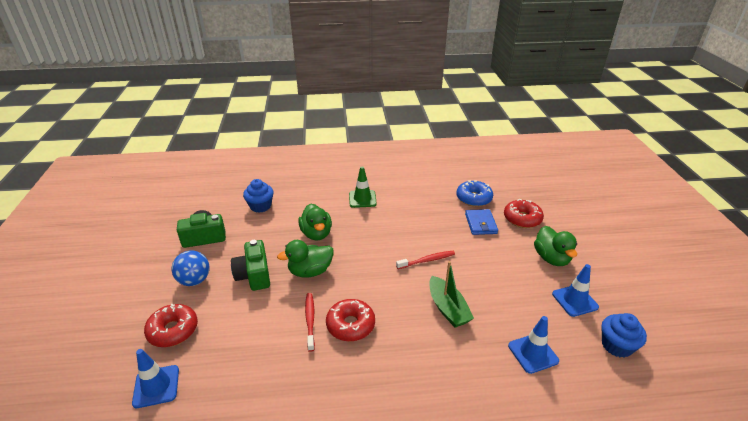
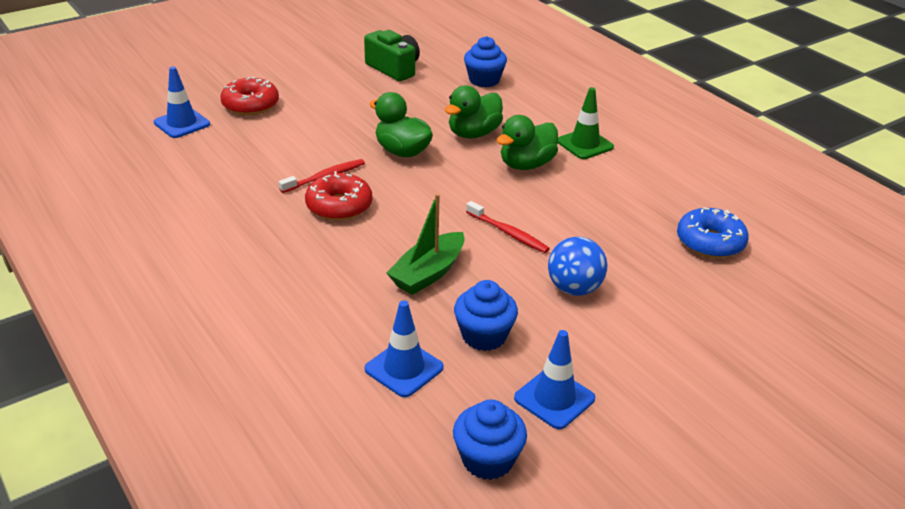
camera: 60 degrees right, 0 degrees up
(194, 280) = (325, 89): blue ball -> blue ball (574, 289)
(254, 275) = (363, 119): green camera -> none
(480, 224) = (648, 263): blue wallet -> none
(515, 307) = (484, 336): none -> blue cupcake
(522, 219) = (714, 306): red donut -> none
(551, 258) = (638, 357): green duck -> green duck (526, 165)

